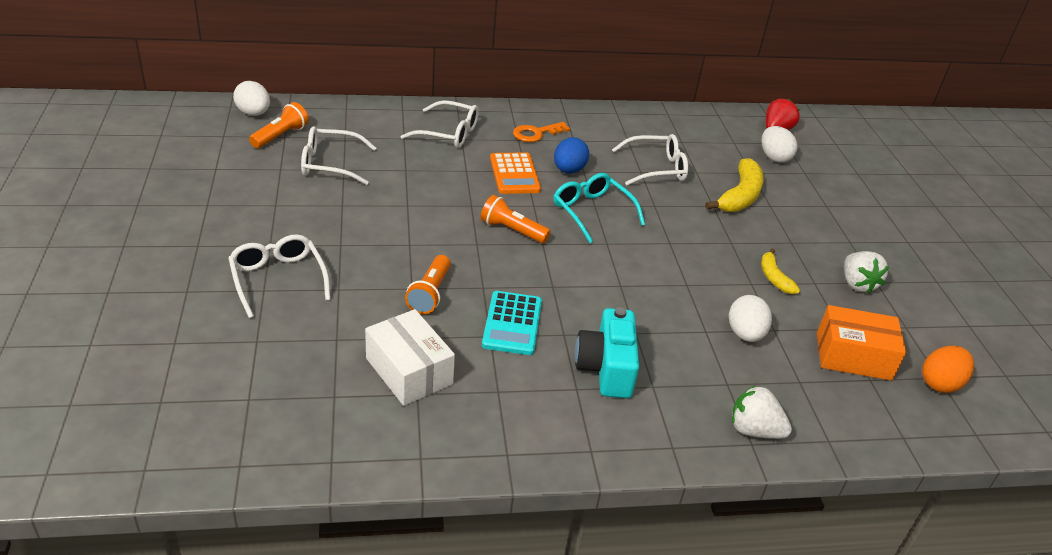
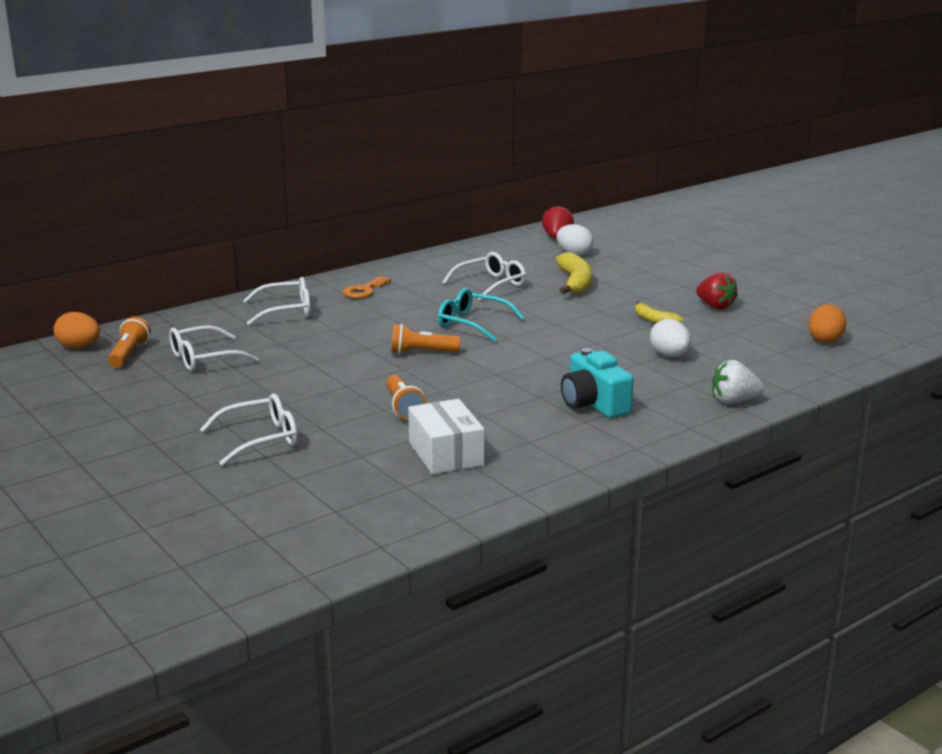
camera: 25 degrees left, 15 degrees down
(253, 113) = (79, 347): white egg -> orange egg
(278, 279) = (260, 439): white glasses -> white glasses turned 120 degrees clockwise
(409, 371) = (446, 453): white box -> white box turned 45 degrees clockwise
(512, 323) = (492, 403): turquoise calculator -> none
(514, 174) = (379, 320): orange calculator -> none
(569, 170) = (421, 305): blue egg -> none
(853, 356) = (755, 344): orange box -> none
(857, 284) = (715, 306): white strawberry -> red strawberry

